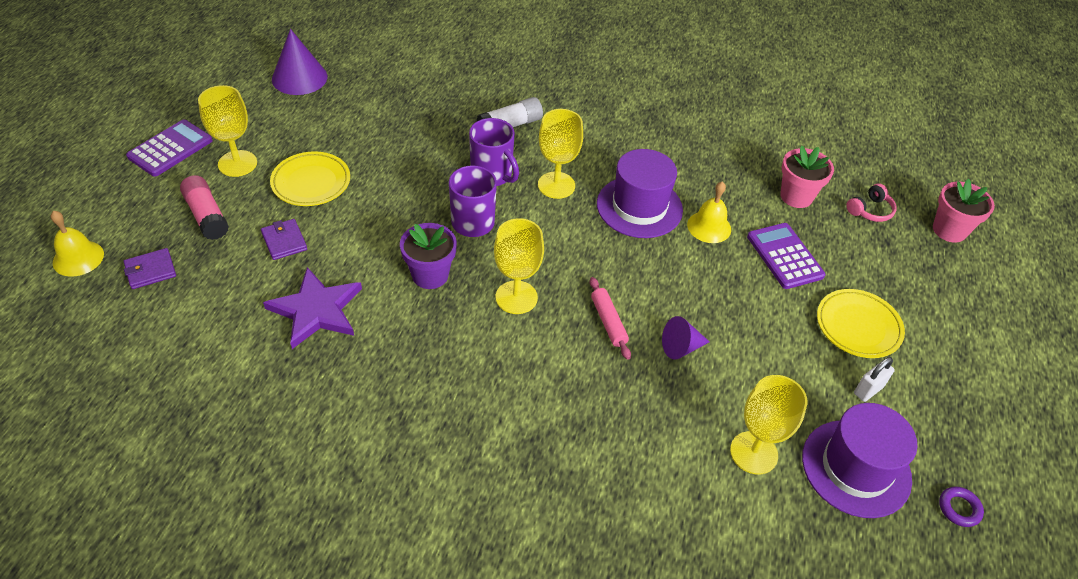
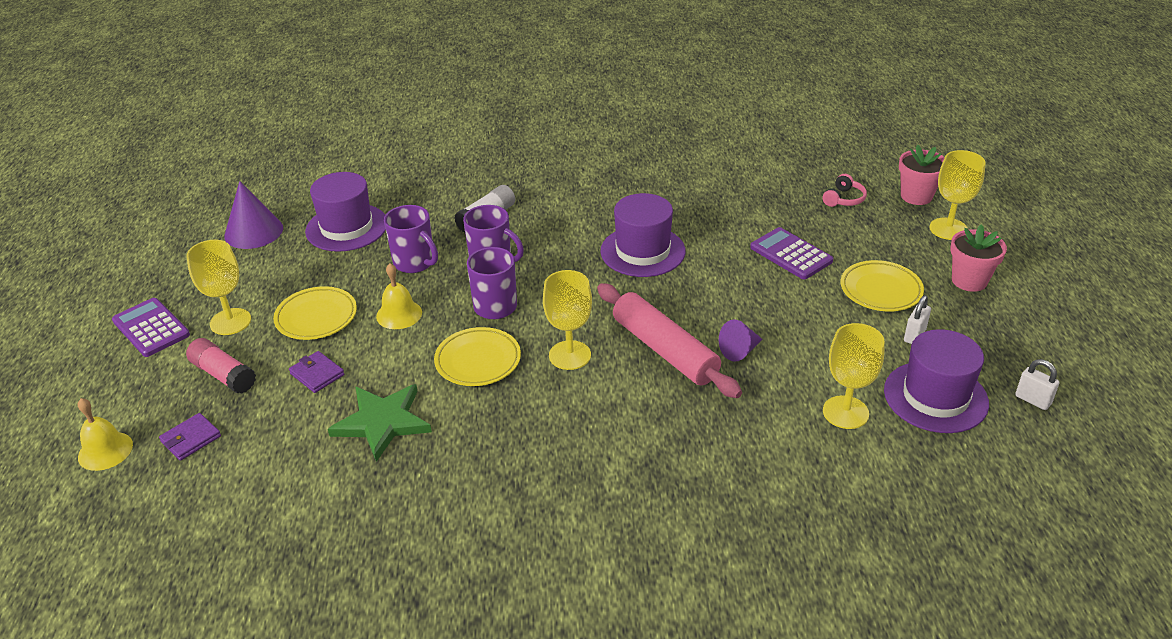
camera: 15 degrees left, 10 degrees down
(170, 149) = (151, 328): purple calculator -> purple calculator turned 60 degrees counterclockwise
(316, 310) = (382, 422): purple star -> green star
(381, 98) = (346, 227): none -> purple hat
(423, 153) = (415, 263): none -> purple mug
(430, 275) = (478, 361): purple flower pot -> yellow plate
(556, 185) = (557, 255): yellow goblet -> yellow goblet (948, 229)
(608, 322) = (664, 350): pink rolling pin -> pink rolling pin, size x2.04
(709, 227) = (713, 250): yellow bell -> yellow bell (399, 314)
(796, 196) = (776, 205): pink flower pot -> pink flower pot (969, 281)
(959, 508) = (1032, 400): purple ring -> white padlock

